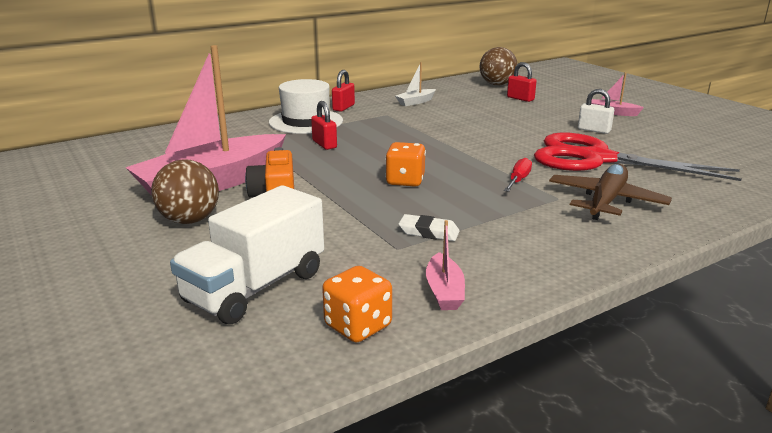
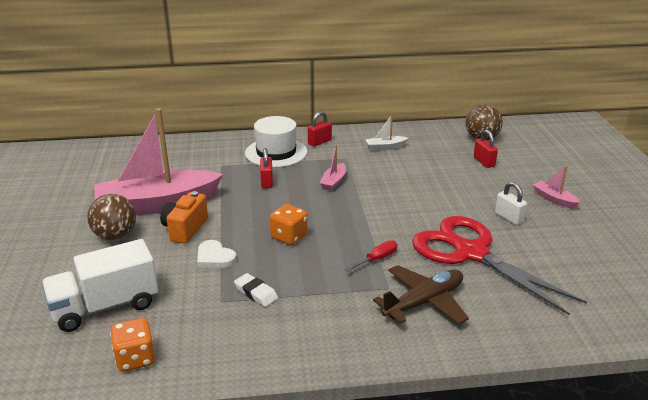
camera: 25 degrees right, 5 degrees up
(342, 213) = (215, 257): none -> white heart
(444, 291) = (214, 349): pink boat -> pink boat (333, 182)

